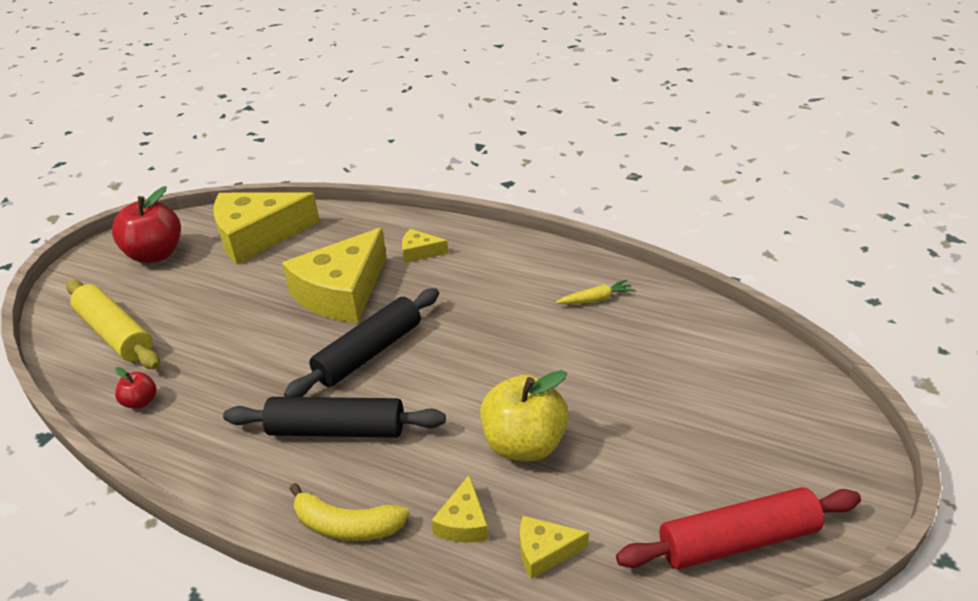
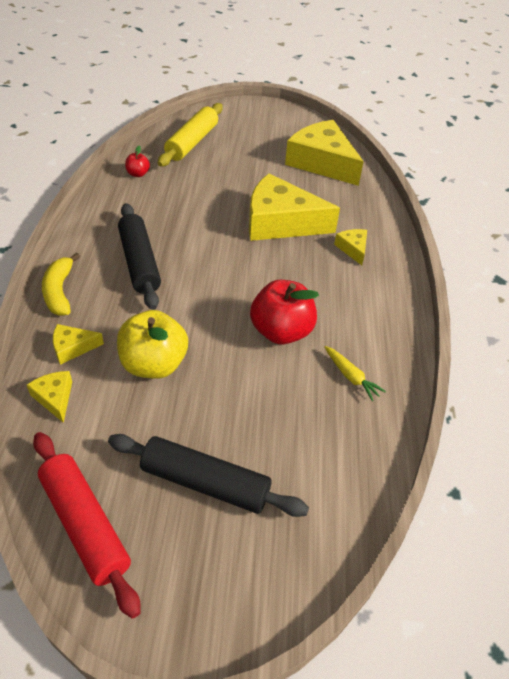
camera: 65 degrees right, 10 degrees up
(155, 254) = (275, 128): red apple -> red apple (281, 331)
(369, 353) = (220, 255): black rolling pin -> black rolling pin (205, 483)

